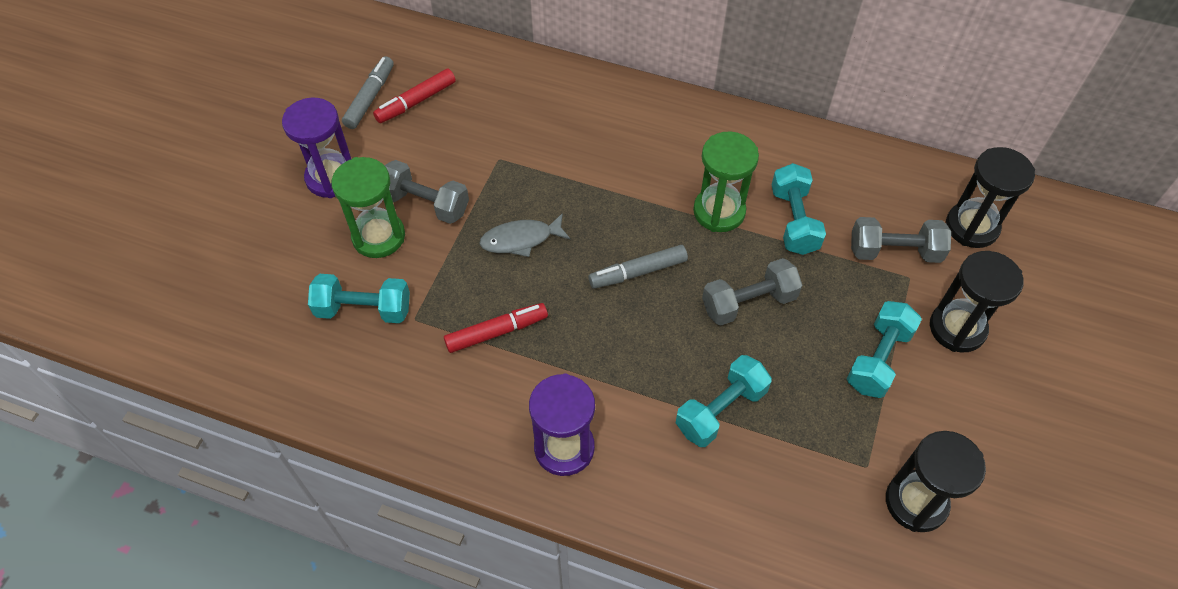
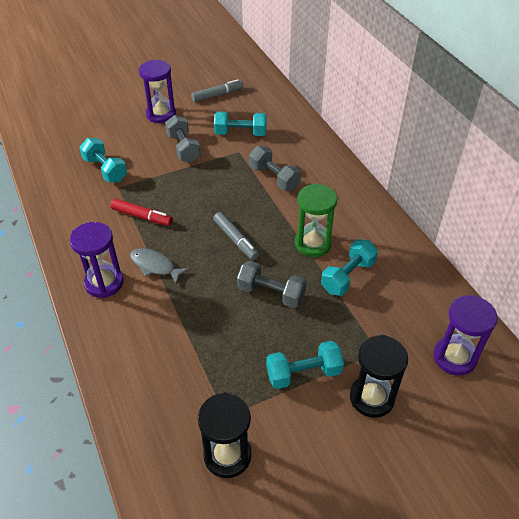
camera: 45 degrees right, 10 degrees down
(378, 236) = (148, 147): green hourglass -> none
(416, 102) = (234, 108): red marker -> none
(521, 239) = (203, 189): grey fish -> grey fish (155, 266)
(638, 272) = (236, 240): grey marker -> grey marker turned 150 degrees counterclockwise
(721, 410) = (191, 327): turquoise dumbbell -> turquoise dumbbell (240, 133)
(894, 251) = (386, 332): grey dumbbell -> grey dumbbell (274, 178)
(972, 227) = (454, 357): black hourglass -> purple hourglass

